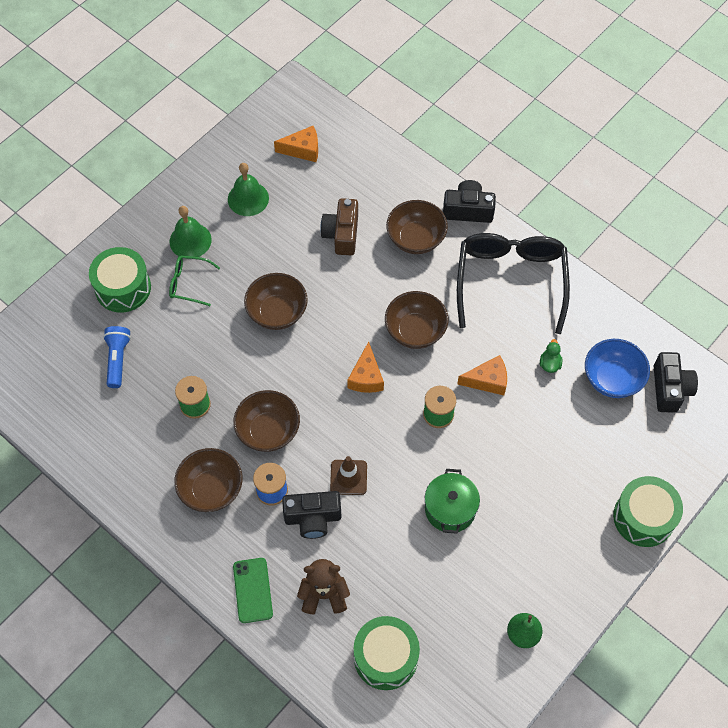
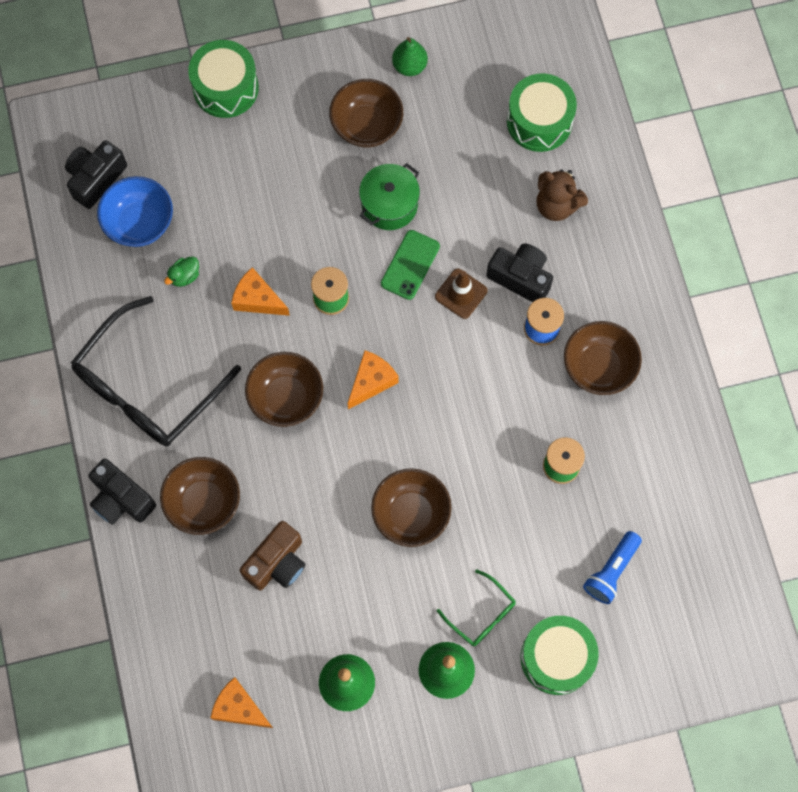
camera: 145 degrees left, 10 degrees up
(252, 590) = (618, 249): green phone -> green phone (410, 265)
(268, 431) = (506, 389): brown bowl -> brown bowl (366, 125)

